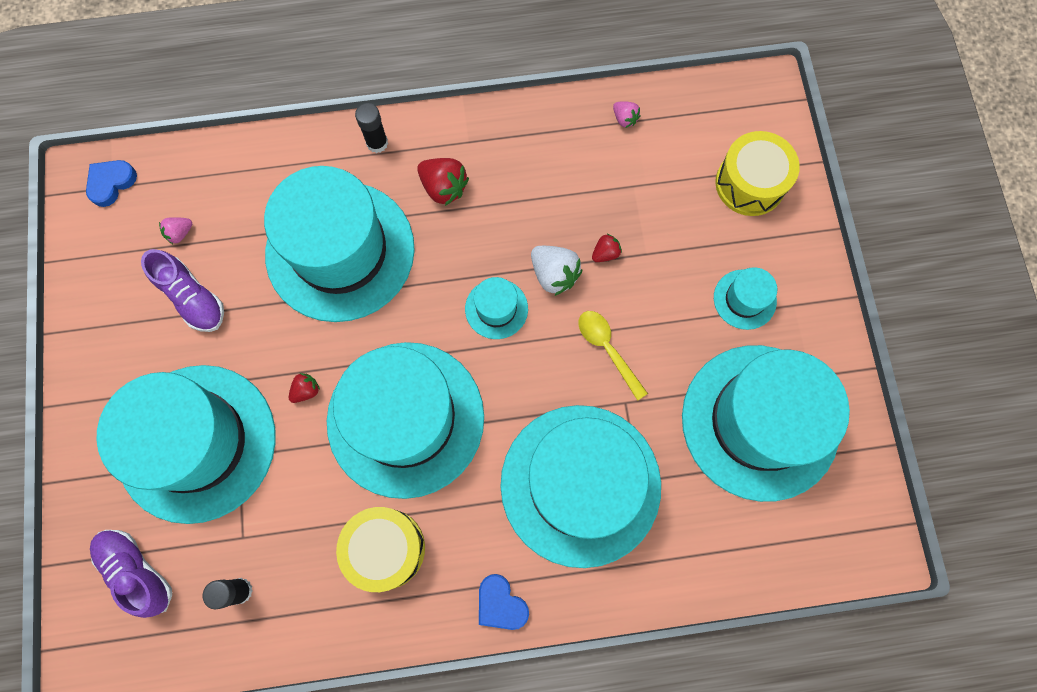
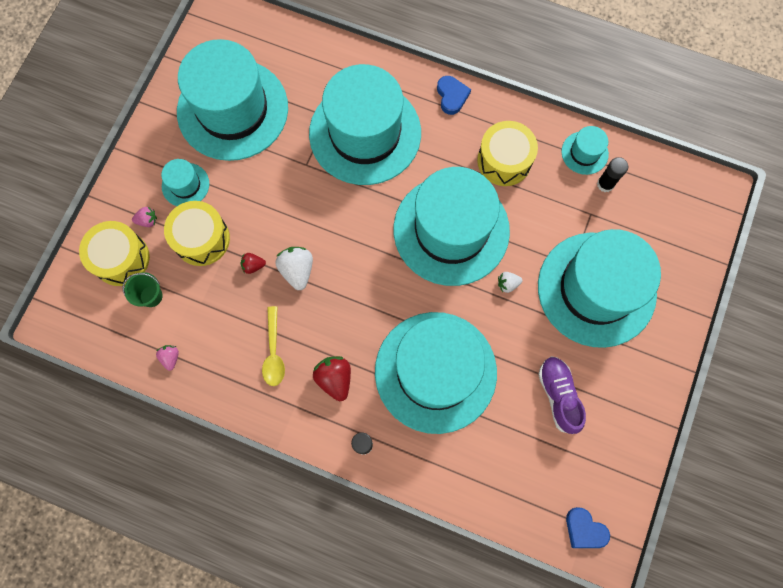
camera: 150 degrees left, 0 degrees up
(111, 183) = (584, 529): blue heart -> blue heart turned 60 degrees clockwise
(137, 571) = (666, 229): purple shoe -> none
(180, 233) = (547, 453): pink strawberry -> pink strawberry (147, 220)
(306, 390) = (507, 284): red strawberry -> white strawberry
(496, 309) = (350, 269): turquoise hat -> turquoise hat (584, 153)
(607, 349) = (295, 202): yellow spoon -> yellow spoon (274, 352)
(681, 250) = (202, 239): none -> yellow drum
(689, 164) = (151, 296): none -> green bucket

